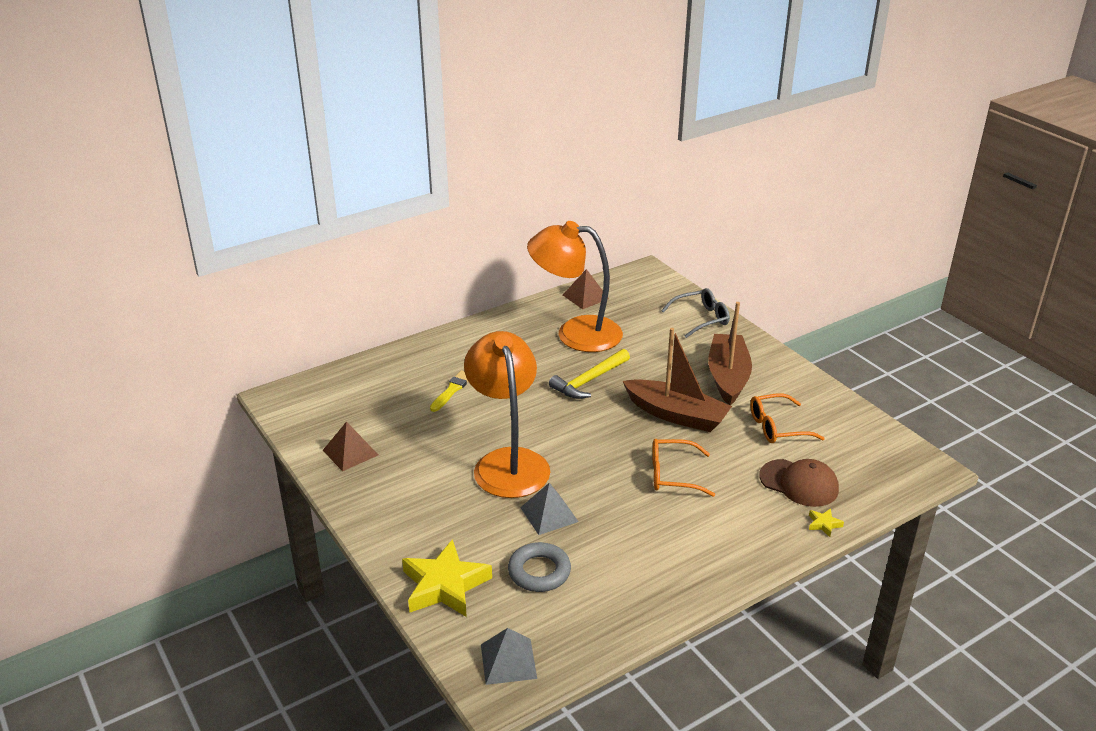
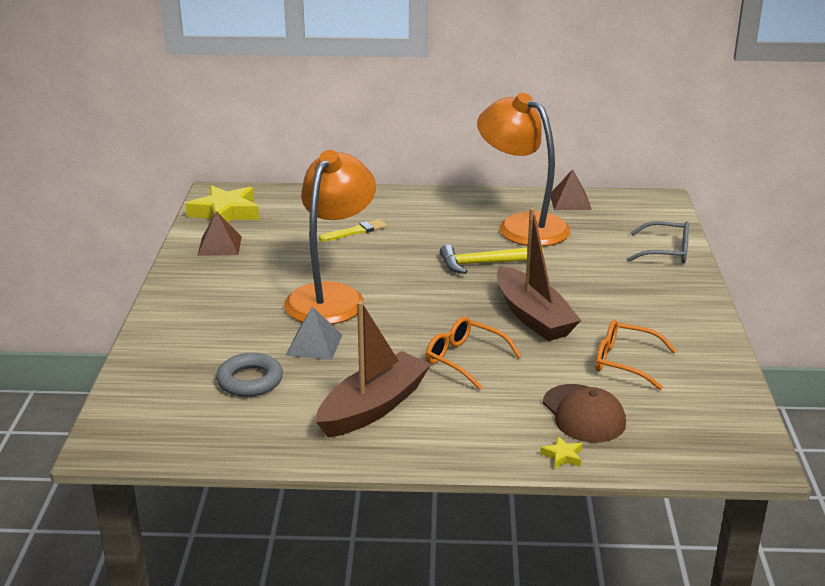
camera: 35 degrees right, 5 degrees down
(445, 585) = (166, 358): yellow star -> yellow star (225, 213)
(508, 661) = (141, 429): grey pyramid -> none
(728, 377) = (629, 305): brown boat -> brown boat (373, 407)

